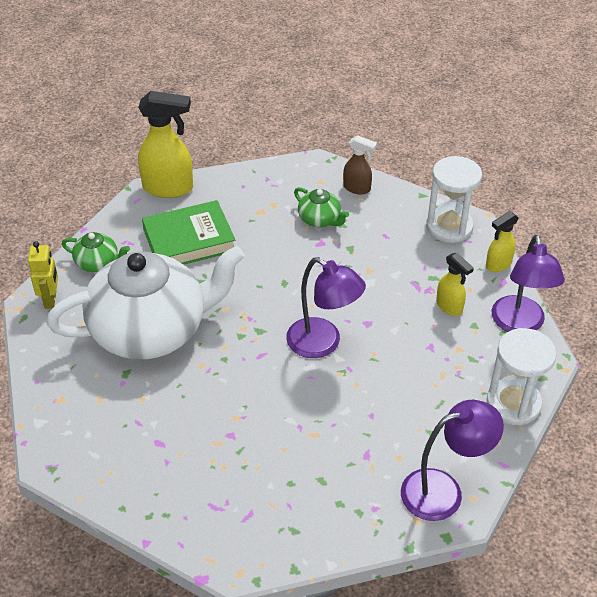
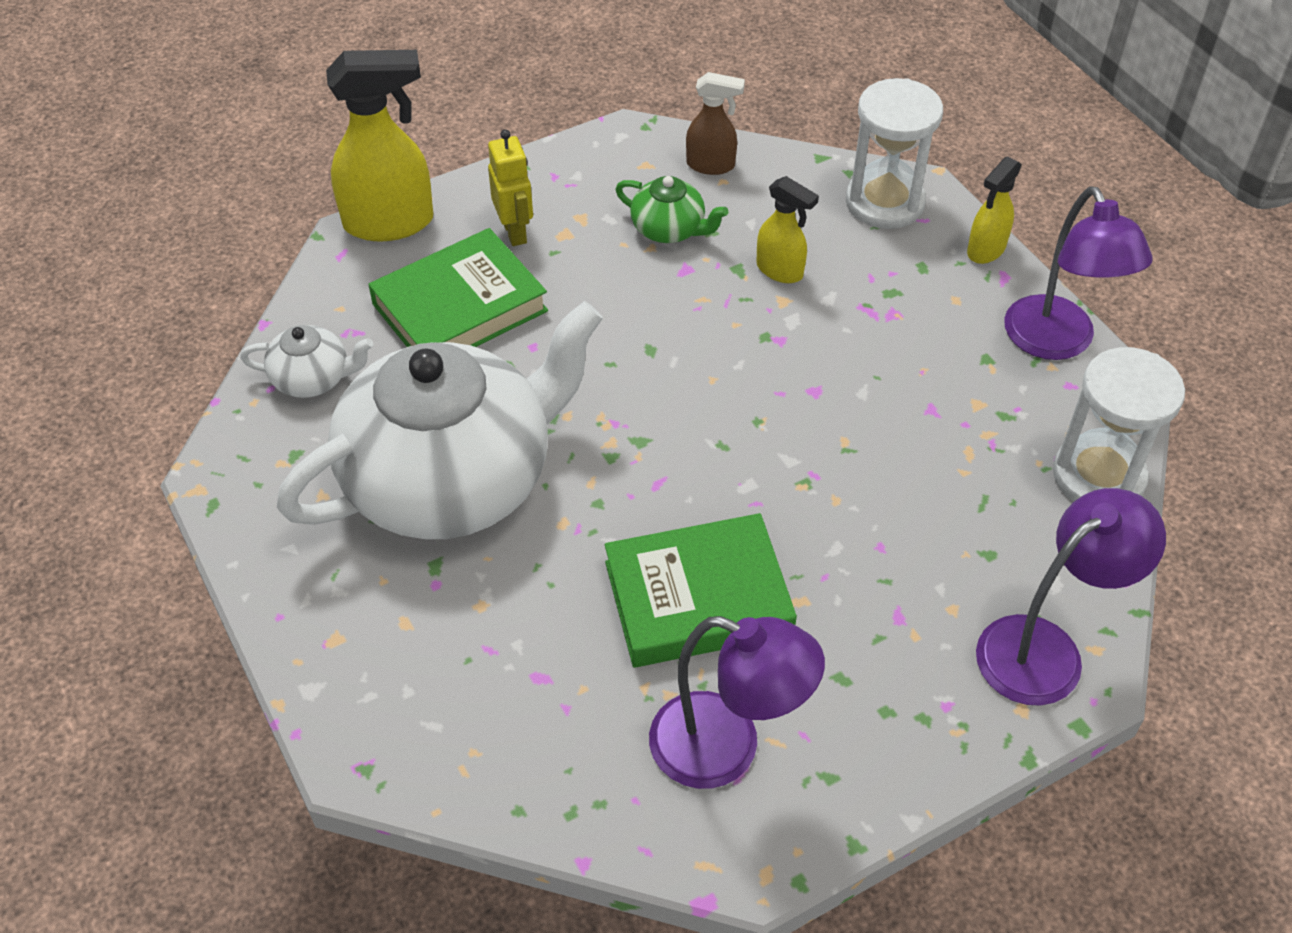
camera: 15 degrees left, 5 degrees up
(51, 300) = (251, 462): yellow robot -> yellow robot (515, 232)
(98, 263) = (312, 378): green teapot -> white teapot
(259, 420) = (698, 598): none -> green book
(323, 344) = (755, 441): purple lamp -> purple lamp (726, 749)
(449, 307) = (936, 336): yellow spray bottle -> yellow spray bottle (780, 270)

